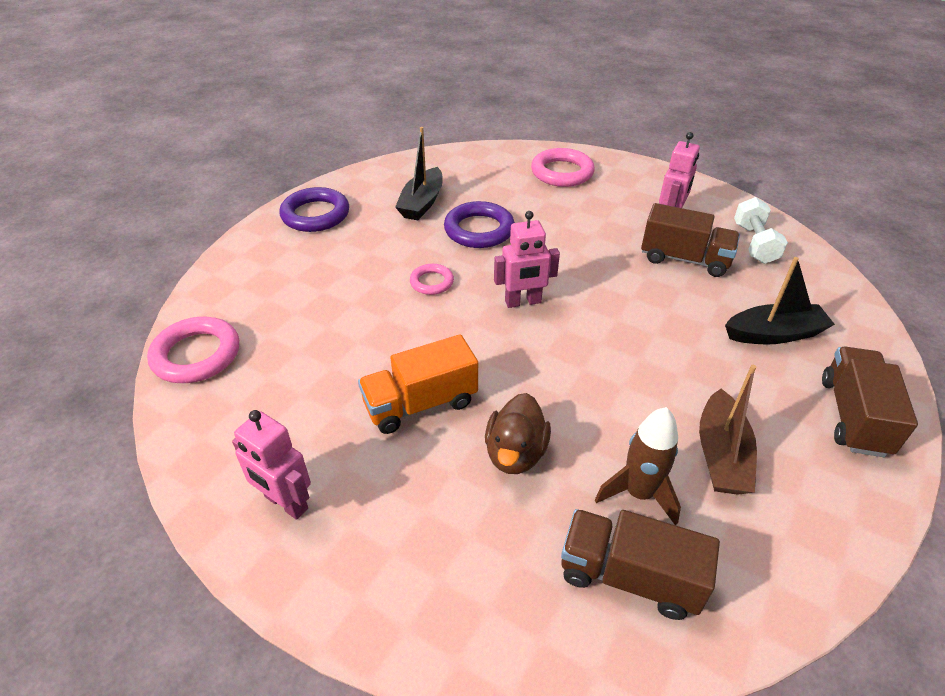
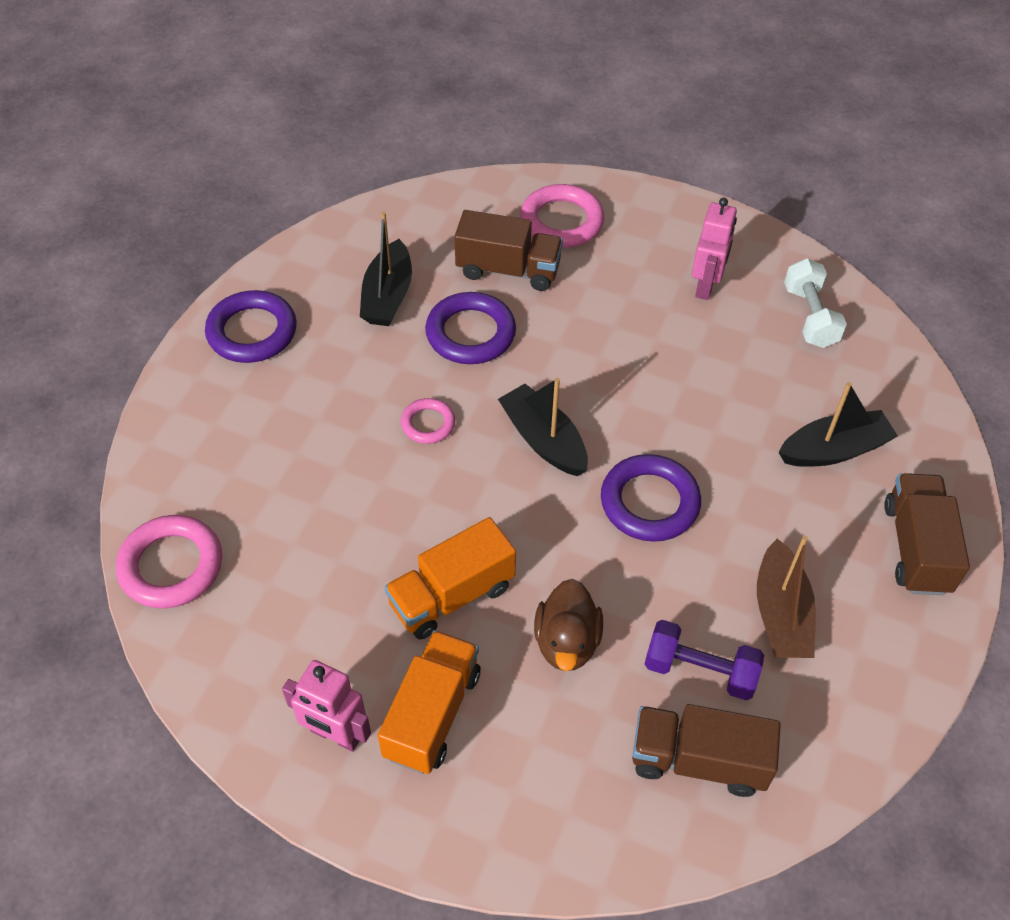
camera: 10 degrees left, 10 degrees up
(378, 497) = (432, 714): none -> orange truck
(523, 302) = (543, 440): pink robot -> black boat
(606, 354) = (649, 502): none -> purple ring
(639, 493) = (700, 670): brown rocket -> purple dumbbell
(684, 259) = (728, 351): brown truck -> brown truck (508, 270)

